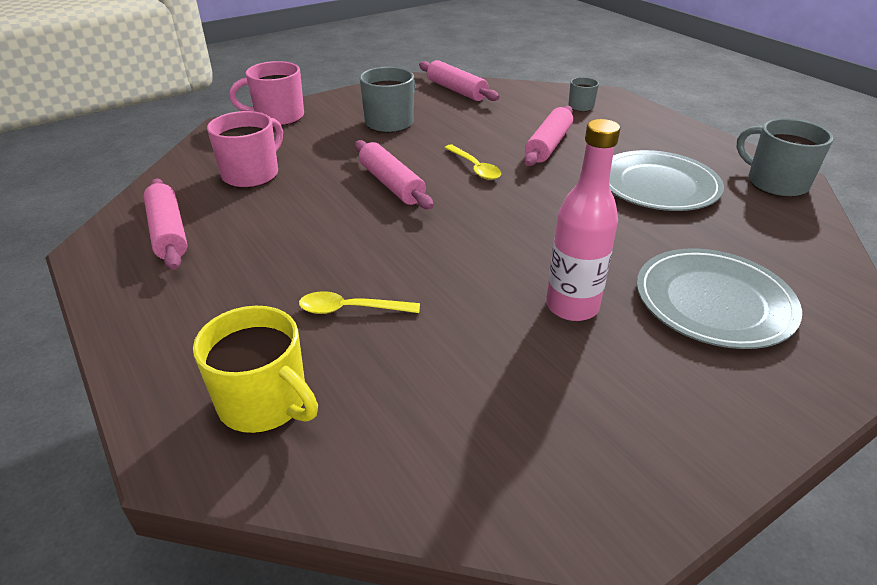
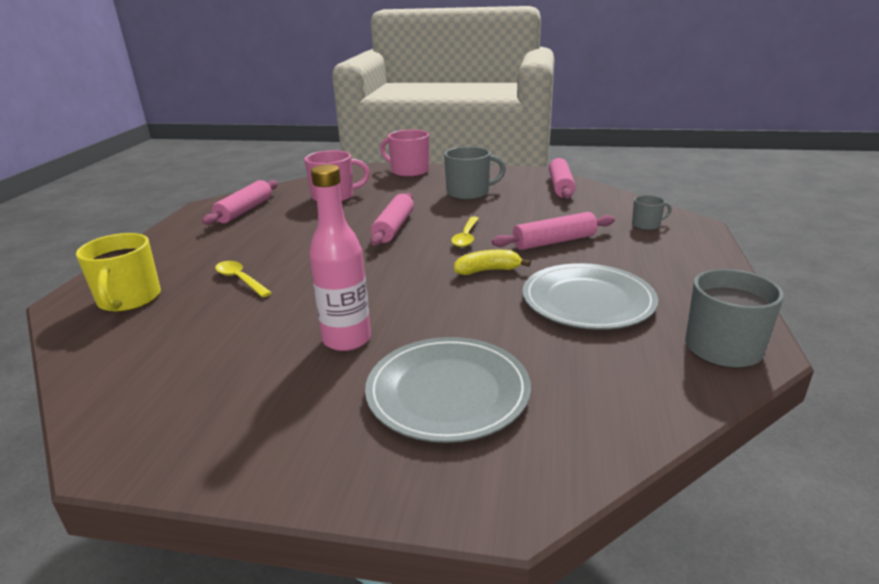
camera: 45 degrees right, 10 degrees down
(551, 191) = (487, 270): none -> yellow banana

